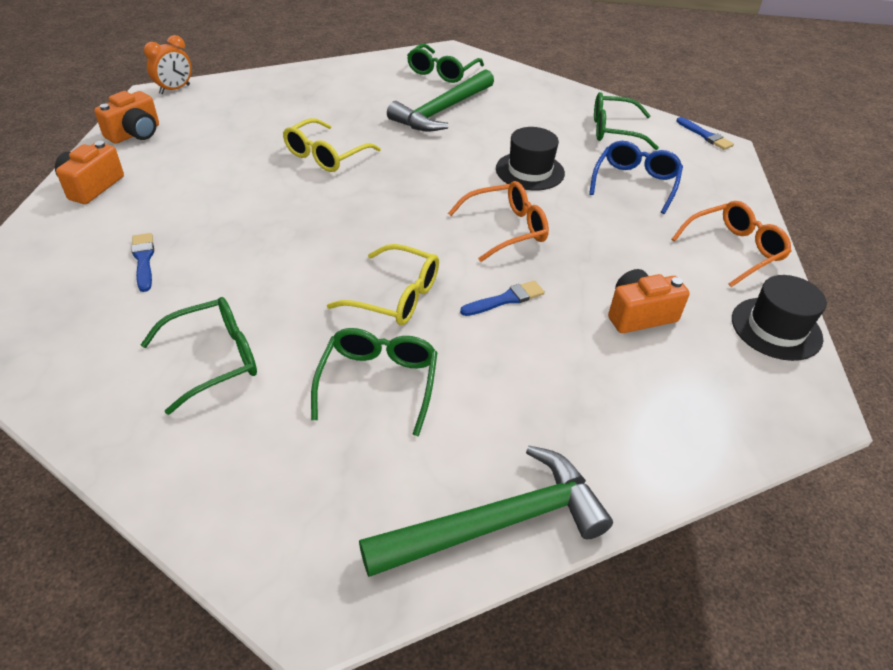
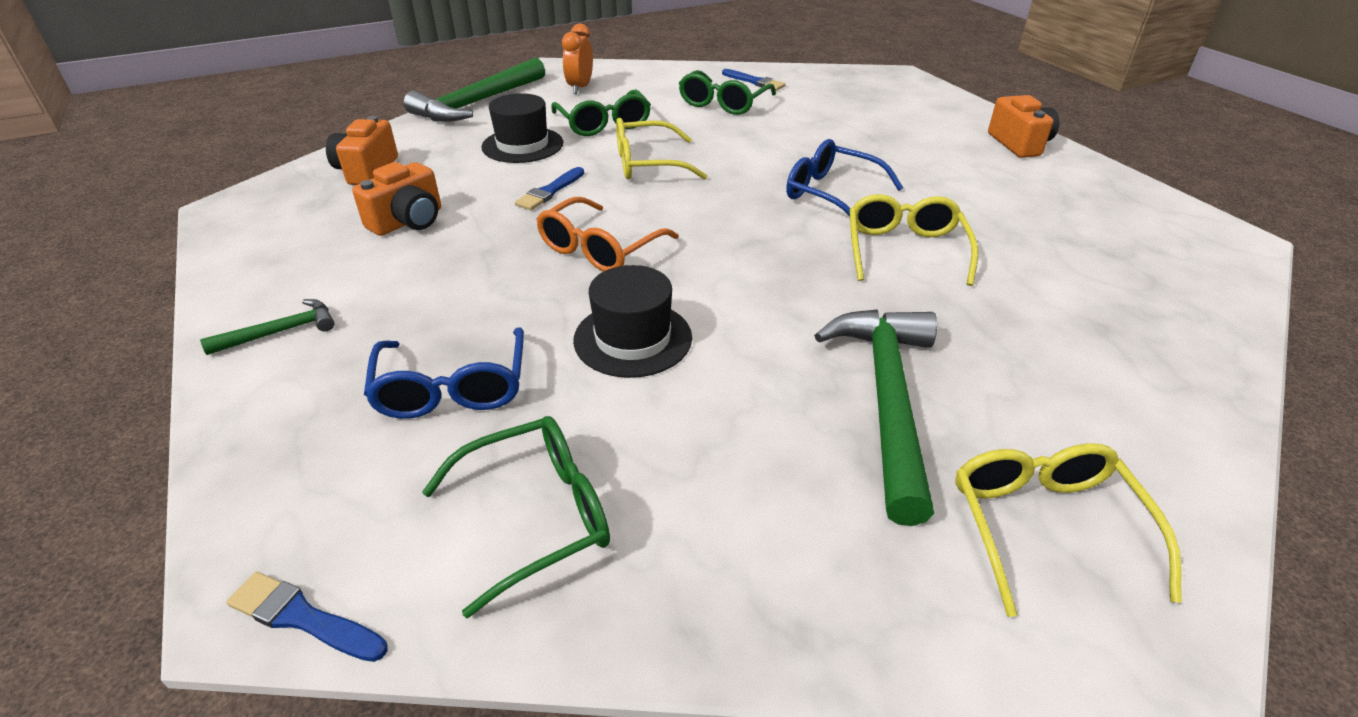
camera: 150 degrees right, 5 degrees down
(135, 133) = (1117, 193): orange camera -> orange camera (367, 171)
(144, 260) = (867, 123): blue brush -> blue brush (755, 82)
(175, 89) = (1241, 257): orange clock -> orange clock (580, 88)
(301, 206) = (831, 194): none -> blue glasses
(442, 72) = (1044, 526): green glasses -> yellow glasses
(734, 250) = (281, 332): orange glasses -> green hammer
(776, 328) = (246, 257): black hat -> black hat (522, 145)

